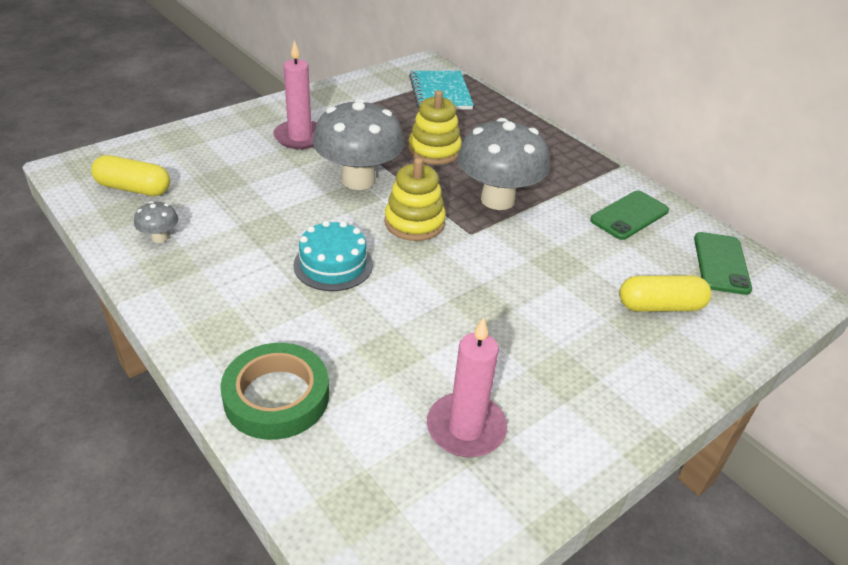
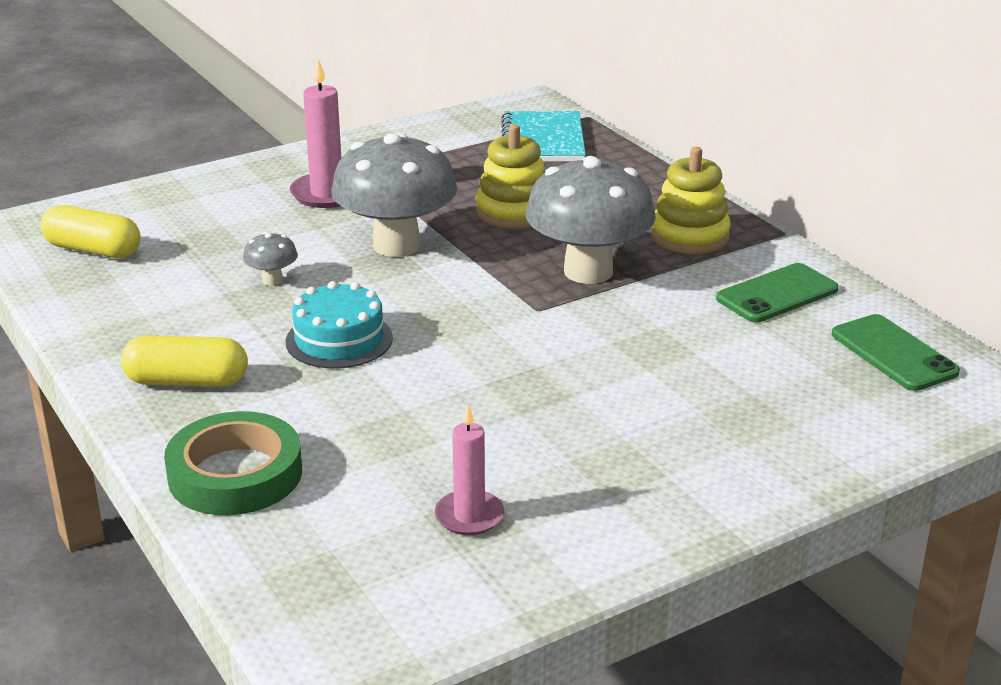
camera: 10 degrees right, 10 degrees down
(160, 237) = (118, 304): grey mushroom -> grey mushroom (272, 280)
(414, 223) = (462, 296): yellow stacking toy -> yellow stacking toy (689, 236)
(466, 428) = (469, 516): pink candle -> pink candle, size x0.67
(660, 306) = (782, 399): yellow capsule -> yellow capsule (187, 381)
(721, 263) = (893, 353): green phone -> green phone turned 45 degrees counterclockwise

